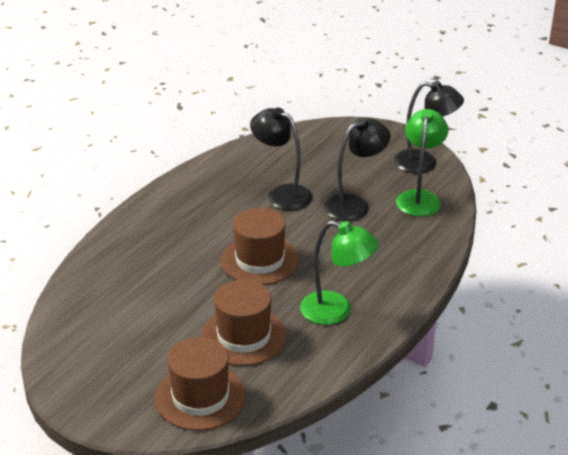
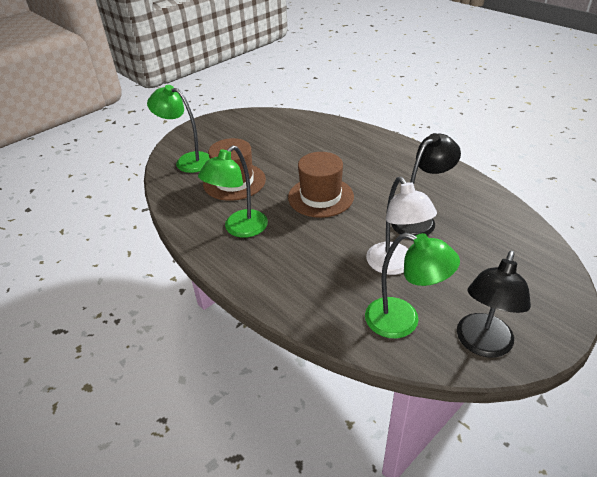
camera: 105 degrees right, 5 degrees up
(200, 397) = (187, 161): brown hat -> green lamp
(354, 205) = (395, 265): black lamp -> white lamp

